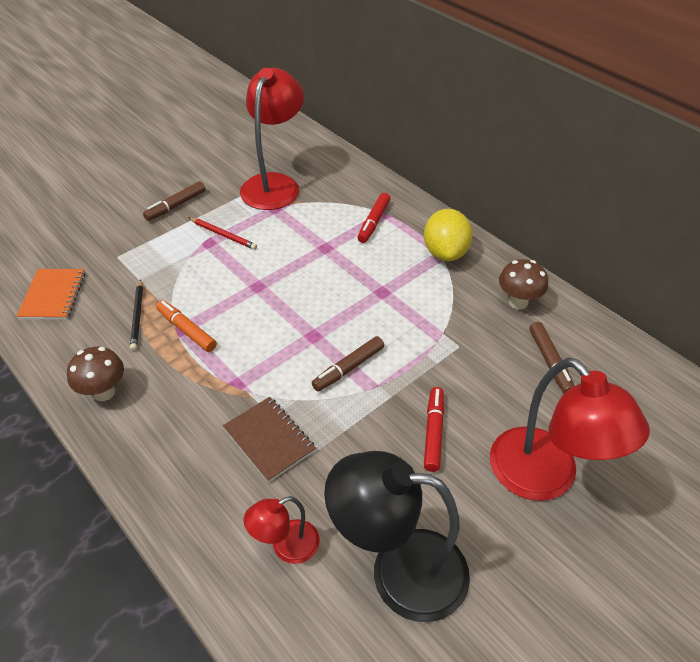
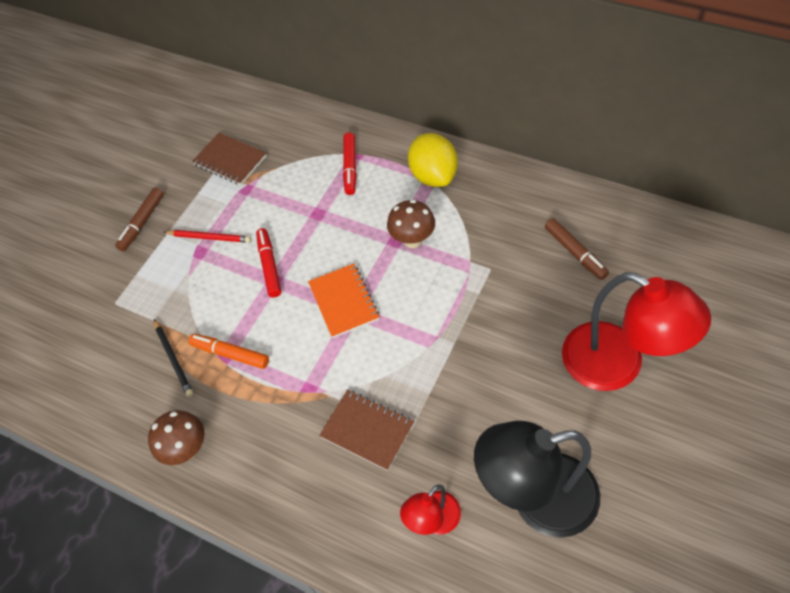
camera: 15 degrees left, 10 degrees up
(53, 296) = (74, 371): orange notebook -> orange notebook (344, 301)
(274, 184) = (230, 160): red lamp -> brown notebook
(348, 368) = (402, 331): brown marker -> none
(433, 432) = (507, 362): red marker -> red marker (269, 266)
(518, 302) = (522, 203): brown mushroom -> brown mushroom (412, 240)

